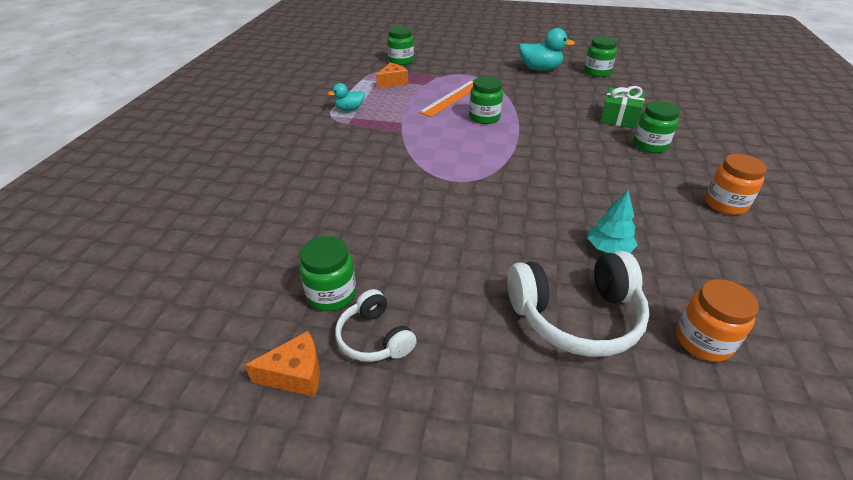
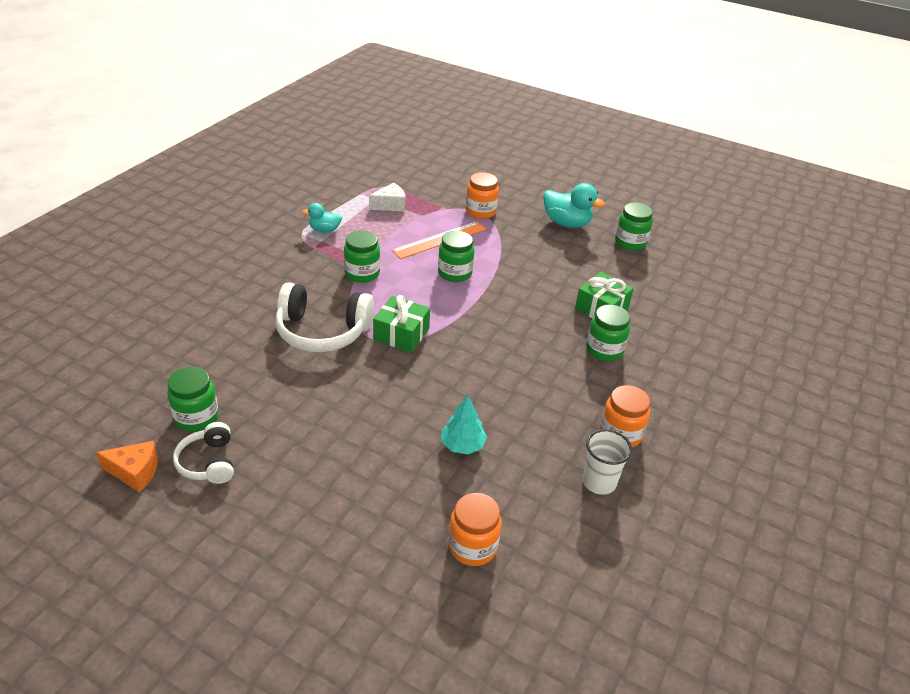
camera: 15 degrees right, 0 degrees up
(393, 82) = (390, 205): orange cheese -> white cheese
(401, 61) = (418, 177): green jar -> green jar (362, 274)
(469, 74) = (480, 212): none -> orange jar
(477, 171) = (401, 334): none -> green gift
(576, 316) = (382, 494): white headphones -> white headphones (322, 331)
(748, 247) = (599, 482): none -> white cup

